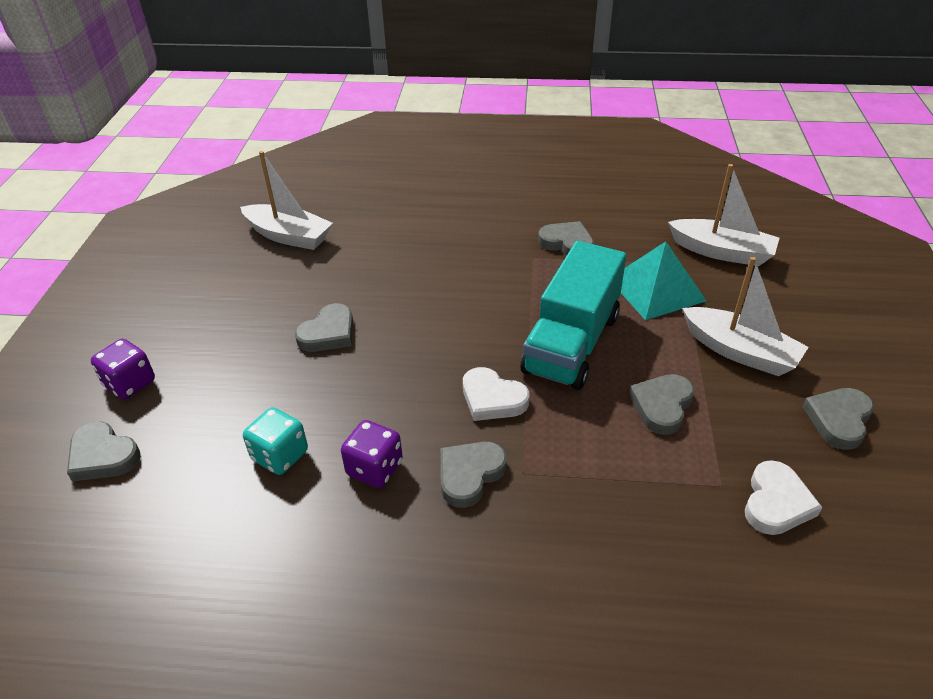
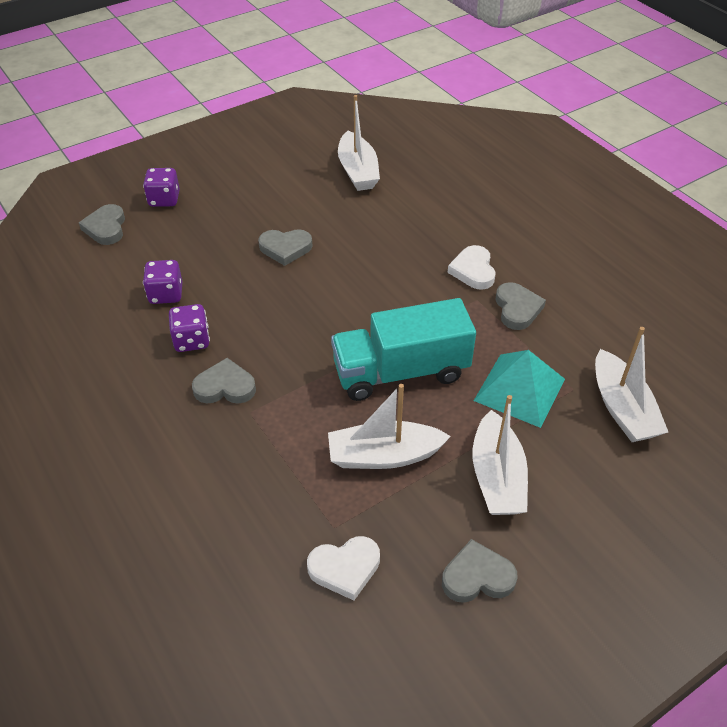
camera: 50 degrees right, 5 degrees up
(280, 456) = (166, 294): turquoise dice -> purple dice
(492, 399) = (302, 360): white heart -> white heart (473, 270)
(662, 406) = (384, 455): grey heart -> white boat

